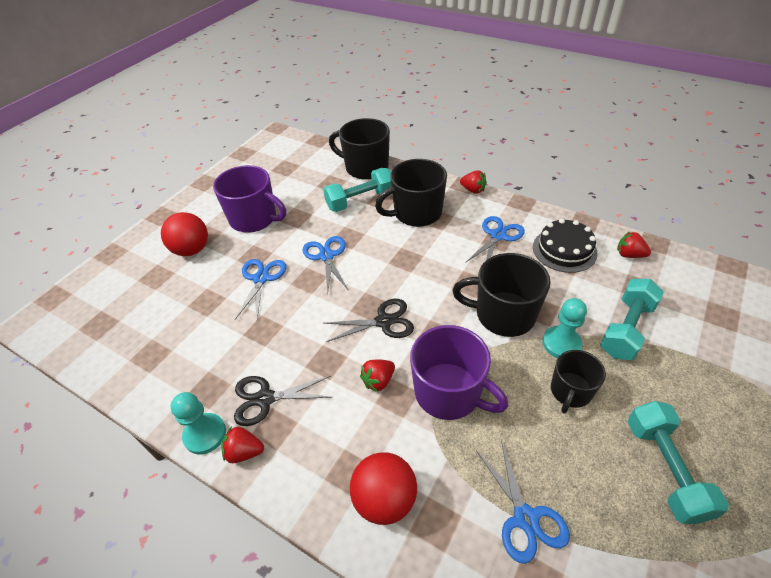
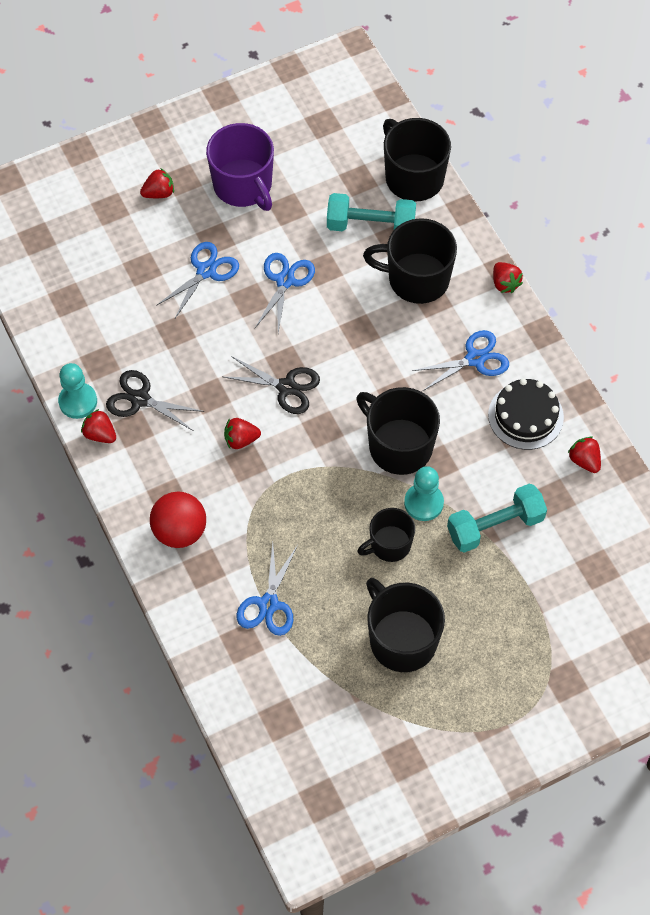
camera: 30 degrees right, 15 degrees up
(192, 250) = (159, 193): red ball -> red strawberry
(449, 393) = (290, 485): purple mug -> none
(665, 469) = (402, 639): turquoise dumbbell -> black mug

